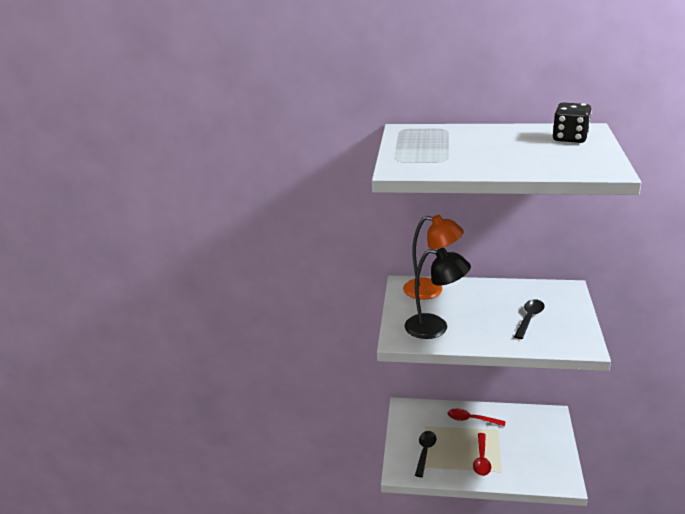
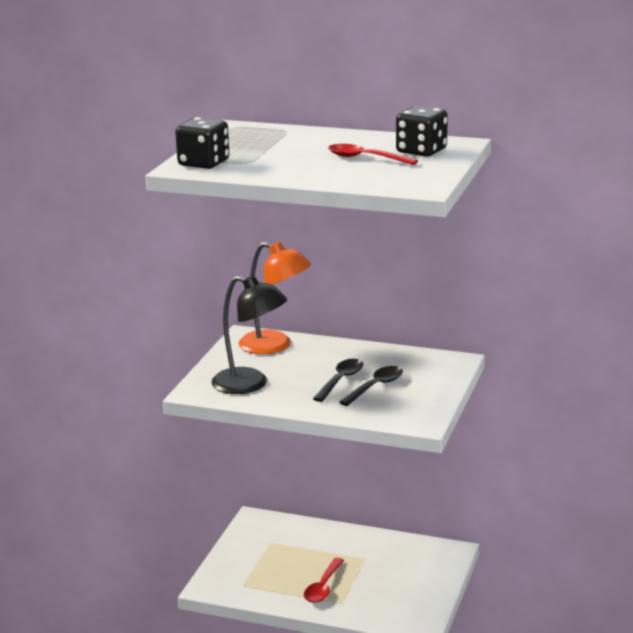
camera: 10 degrees right, 5 degrees down
(411, 164) = (203, 163): none -> black dice
(425, 452) = (253, 570): black spoon -> black spoon (340, 380)
(471, 420) = (336, 543): red spoon -> red spoon (365, 158)

